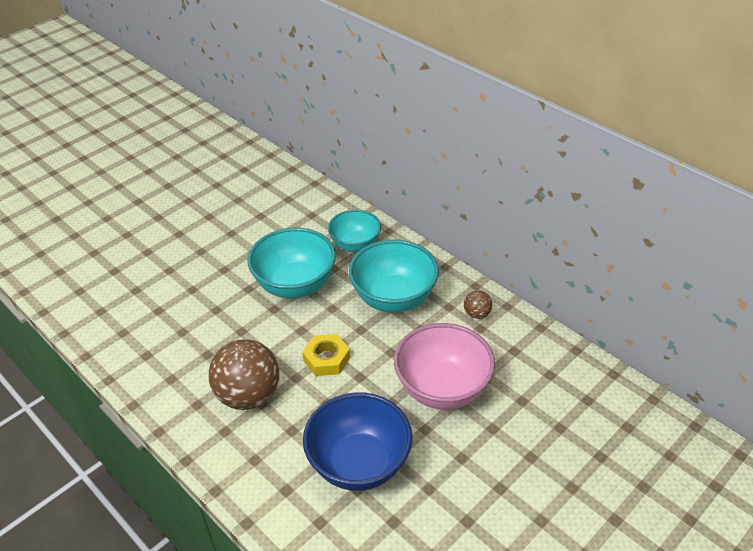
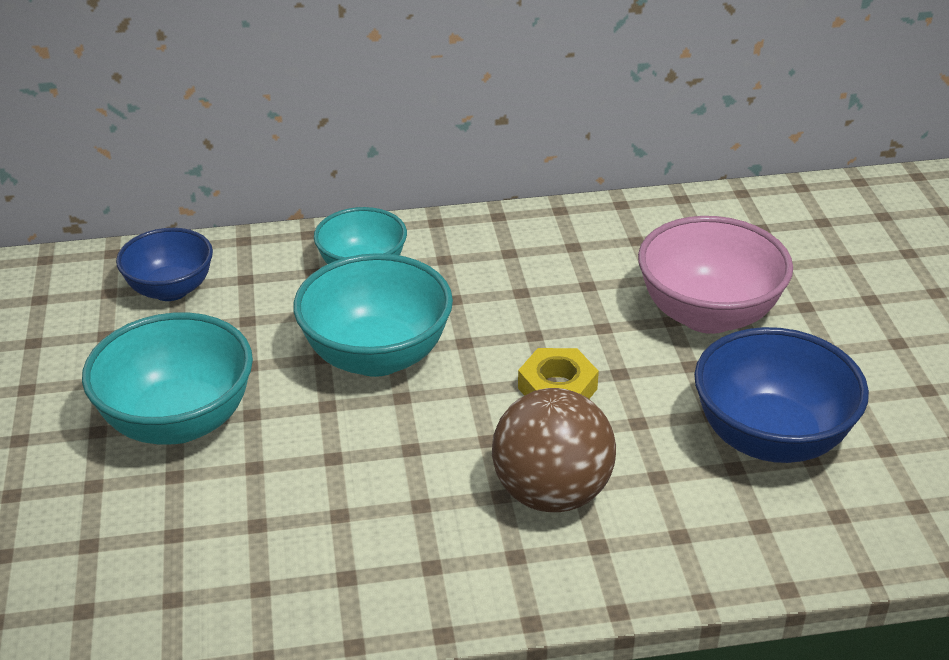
camera: 55 degrees left, 5 degrees down
(283, 199) = (171, 289): none -> blue bowl
(393, 298) = (507, 282): turquoise bowl -> turquoise bowl (178, 421)
(476, 314) = (610, 231): brown ball -> none

